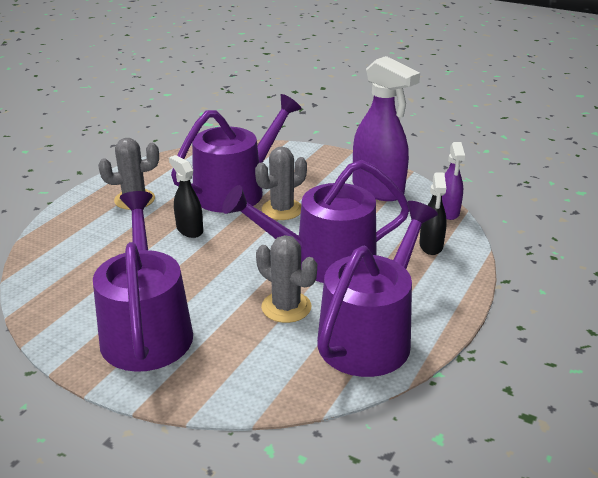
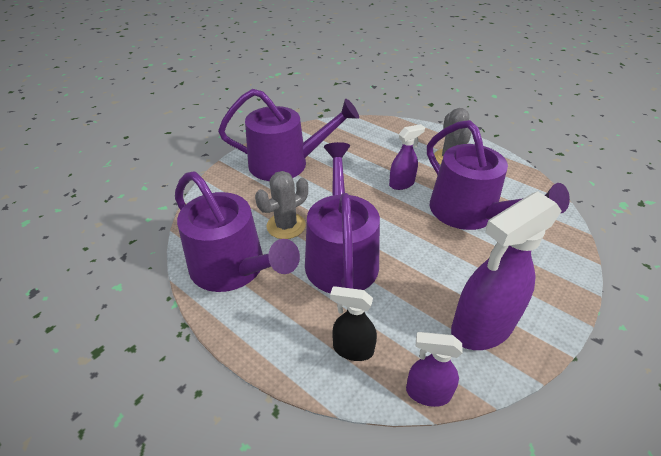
camera: 100 degrees right, 10 degrees up
(189, 230) = (402, 184): black spray bottle -> purple spray bottle
(282, 209) = (434, 239): grey cactus -> none

